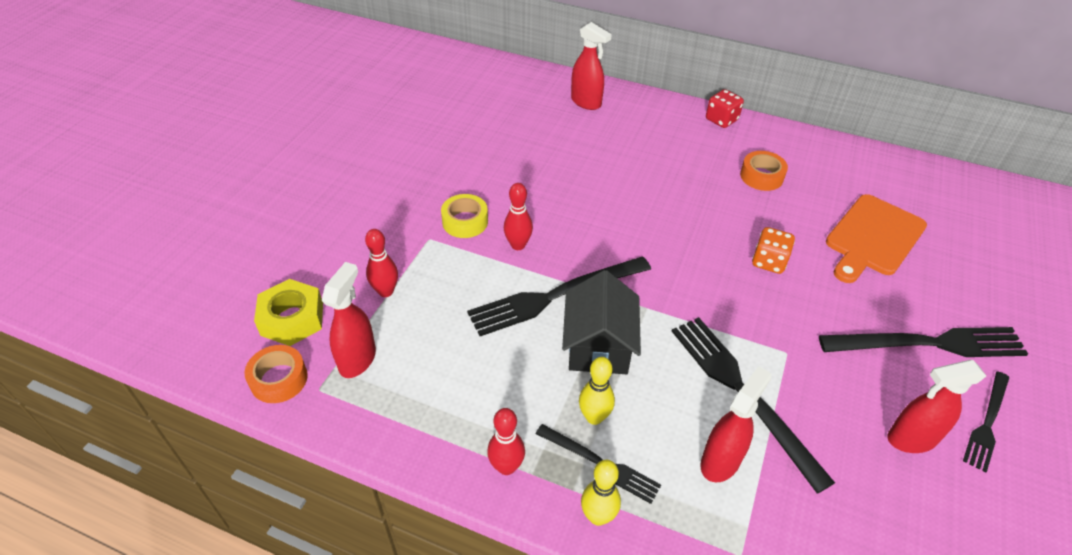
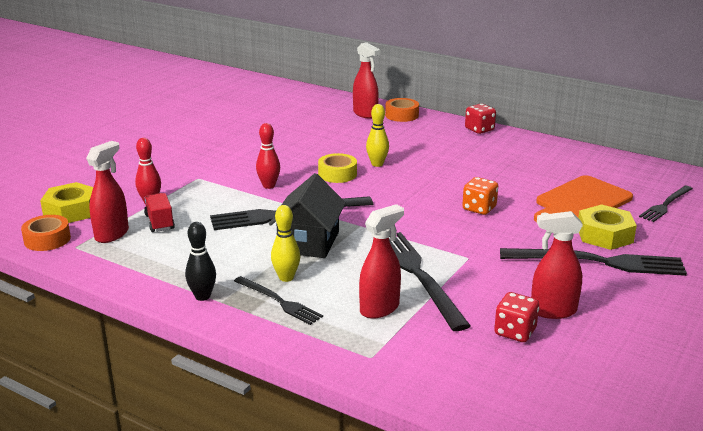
camera: 10 degrees right, 20 degrees down
(409, 329) = (159, 222): none -> red truck
(465, 221) = (231, 171): yellow tape -> yellow tape (337, 174)
(506, 467) = (202, 296): red bowling pin -> black bowling pin
(598, 516) = (263, 327): yellow bowling pin -> yellow bowling pin (377, 164)
(761, 176) = (498, 162): orange tape -> orange tape (402, 115)
(884, 483) = (515, 332): none -> red dice
(918, 294) = (604, 235): none -> yellow nut
(987, 423) = (627, 308): black fork -> black fork (666, 205)

